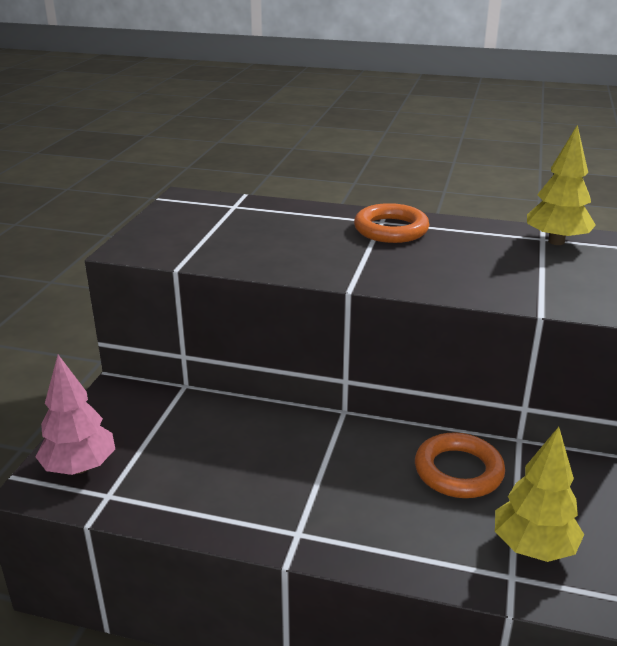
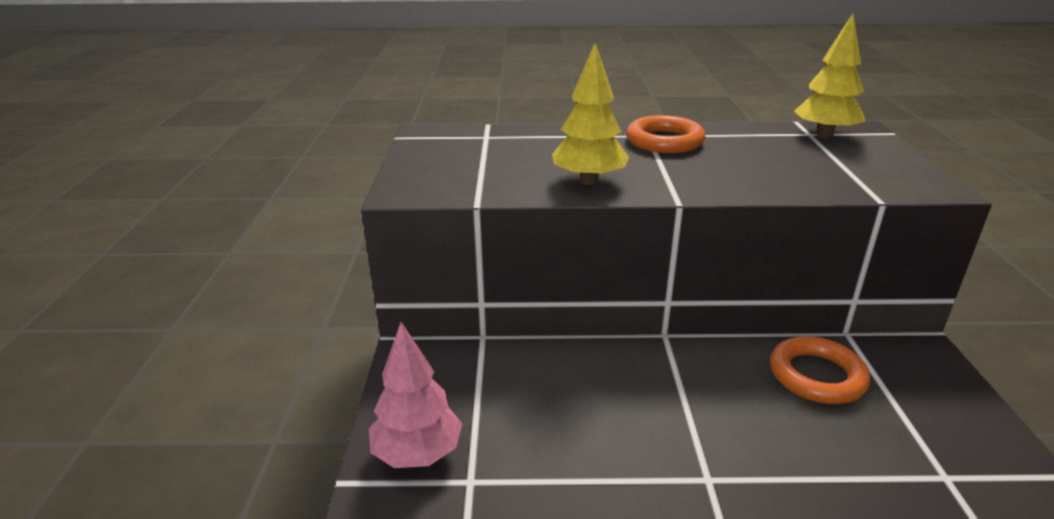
camera: 15 degrees left, 0 degrees up
(533, 547) = (942, 441): yellow tree -> yellow tree (589, 181)

